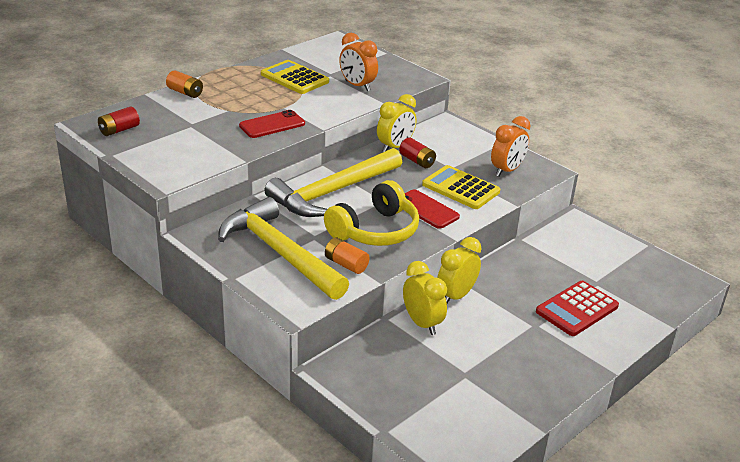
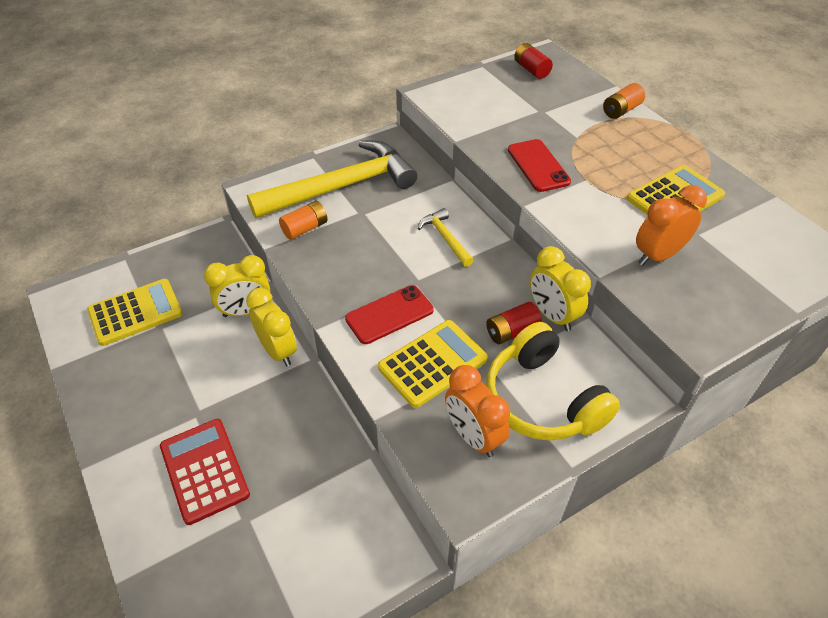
camera: 105 degrees right, 15 degrees up
(332, 192) = (445, 238): yellow hammer -> yellow hammer, size x0.44
(375, 231) = (358, 260): yellow headphones -> yellow headphones (542, 399)
(455, 396) = (135, 312): none -> yellow calculator

